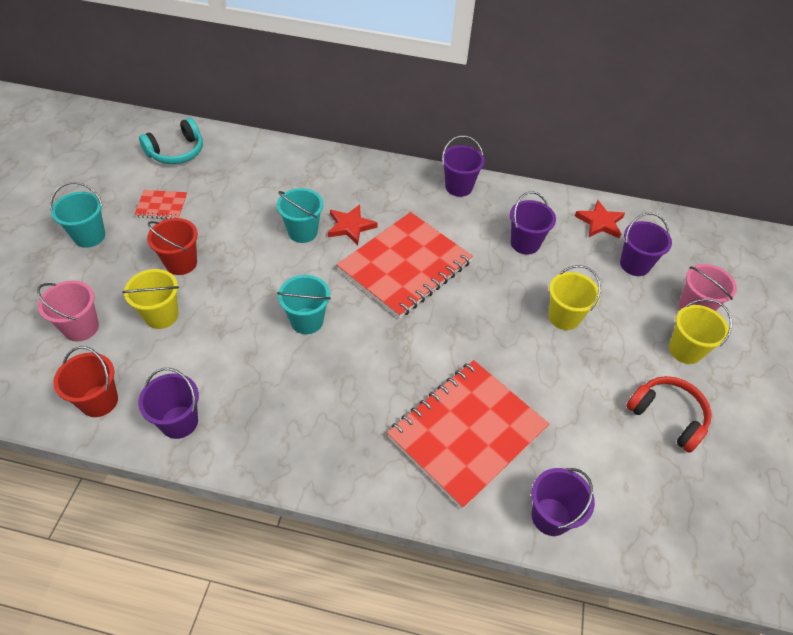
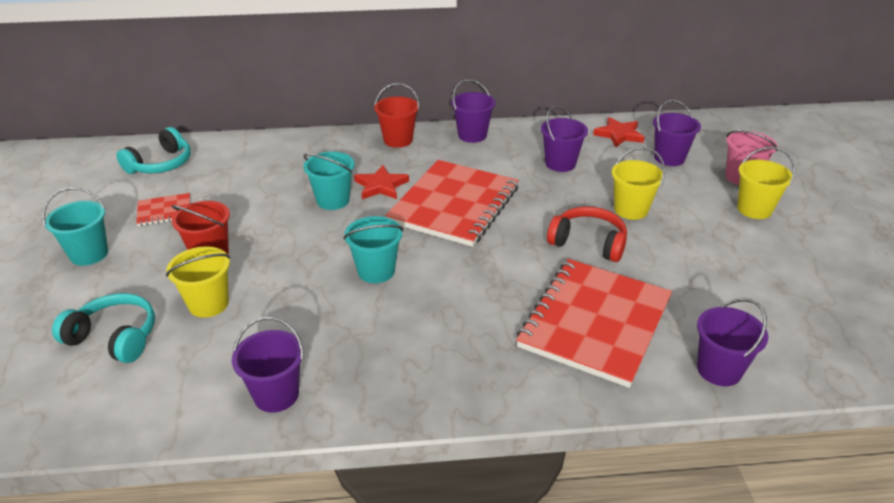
camera: 15 degrees left, 15 degrees down
(81, 327) = (115, 337): pink bucket -> turquoise headphones
(99, 401) = (168, 400): red bucket -> red bucket (398, 140)
(667, 416) = (772, 262): red headphones -> red headphones (588, 243)

